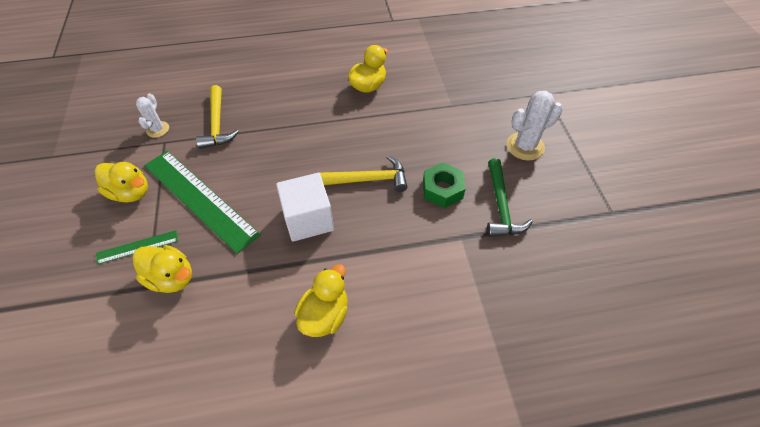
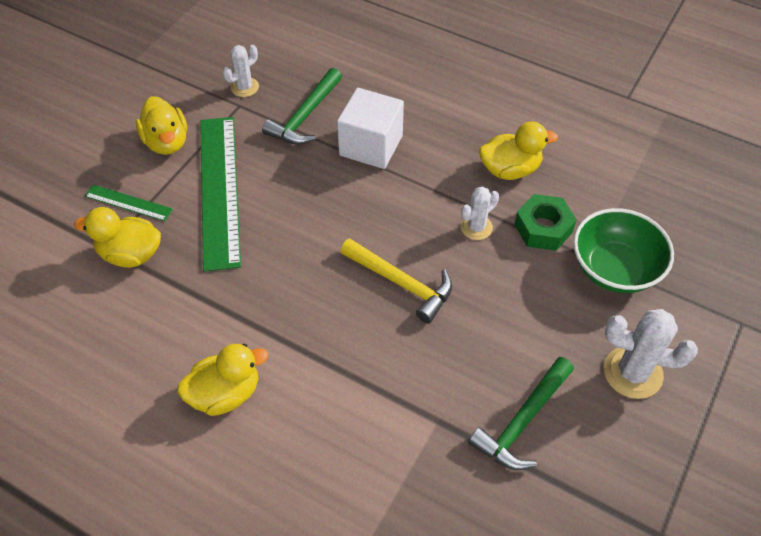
camera: 40 degrees right, 0 degrees up
(171, 278) = (130, 254): yellow duck -> yellow duck turned 120 degrees clockwise
(217, 124) = (305, 116): yellow hammer -> green hammer
(308, 219) = (299, 284): white cube -> white cube (371, 145)
(380, 125) = (476, 227): none -> white cactus
(442, 189) = (473, 352): green nut -> green nut (543, 228)
(468, 103) = (614, 269): none -> green bowl

